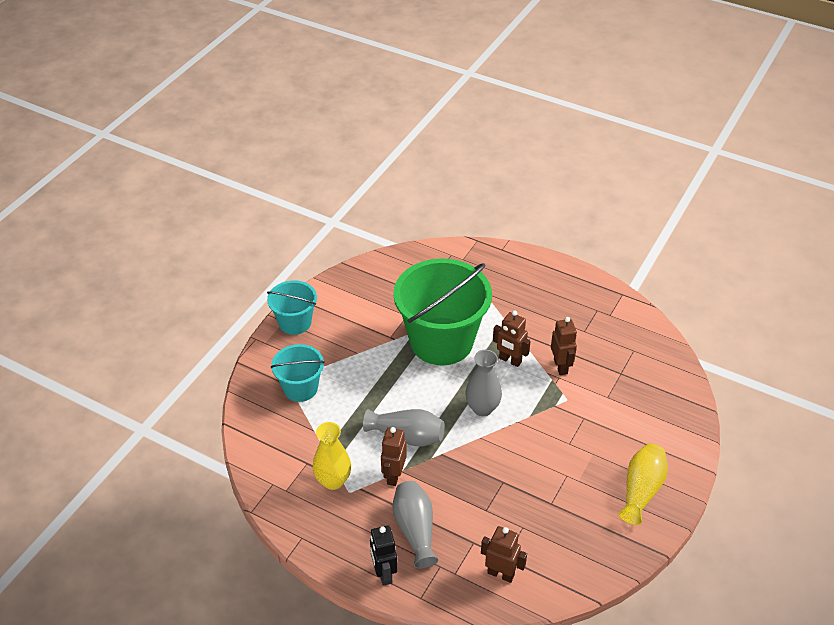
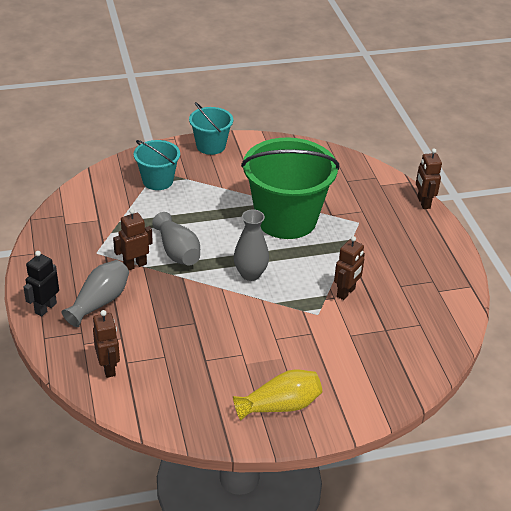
camera: 45 degrees right, 5 degrees down
(333, 481) = (97, 240): yellow vase -> none
(510, 360) = (315, 262): brown robot -> brown robot (423, 202)

